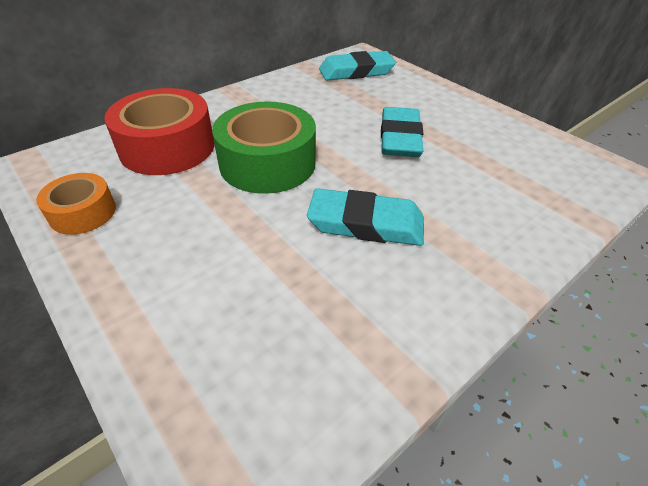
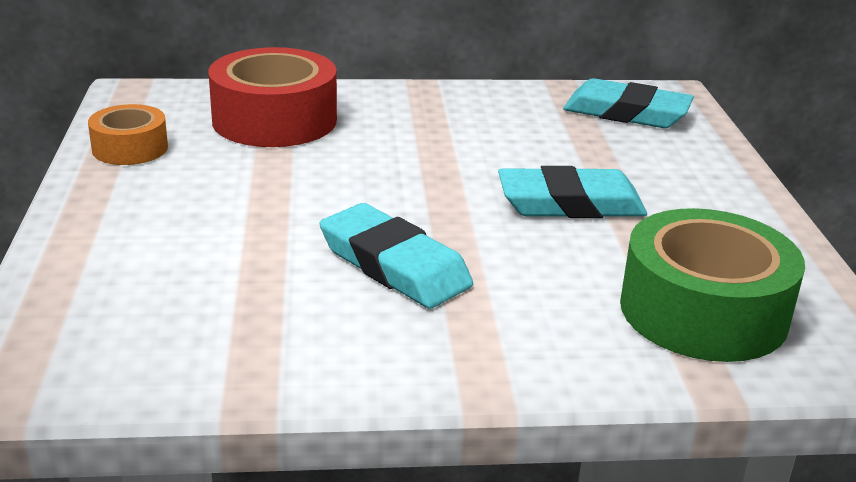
camera: 35 degrees right, 15 degrees down
(267, 163) = (362, 171): green tape -> green tape (703, 311)
(399, 138) = (570, 203): turquoise eraser -> turquoise eraser turned 45 degrees clockwise

